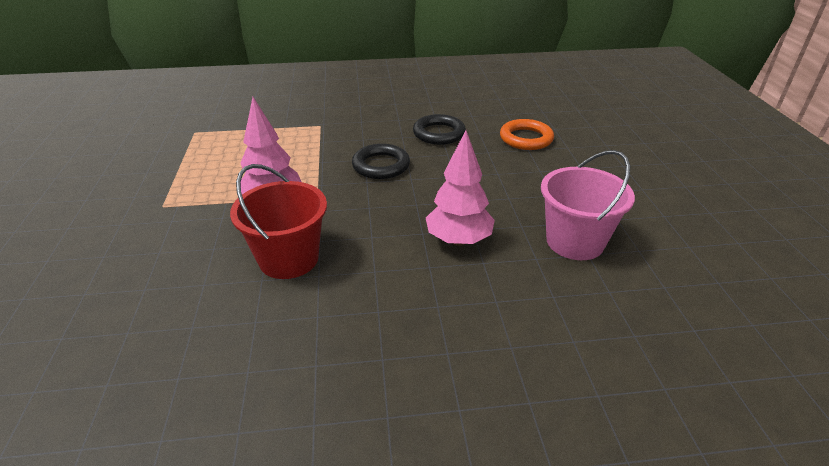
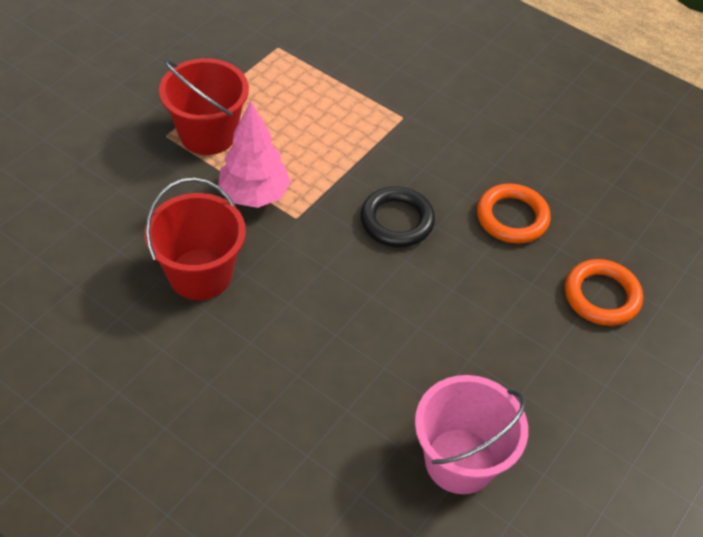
camera: 40 degrees right, 15 degrees up
(196, 190) = (208, 134): none -> red bucket
(439, 133) = (512, 217): black ring -> orange ring
(458, 240) = (356, 369): pink tree -> none

